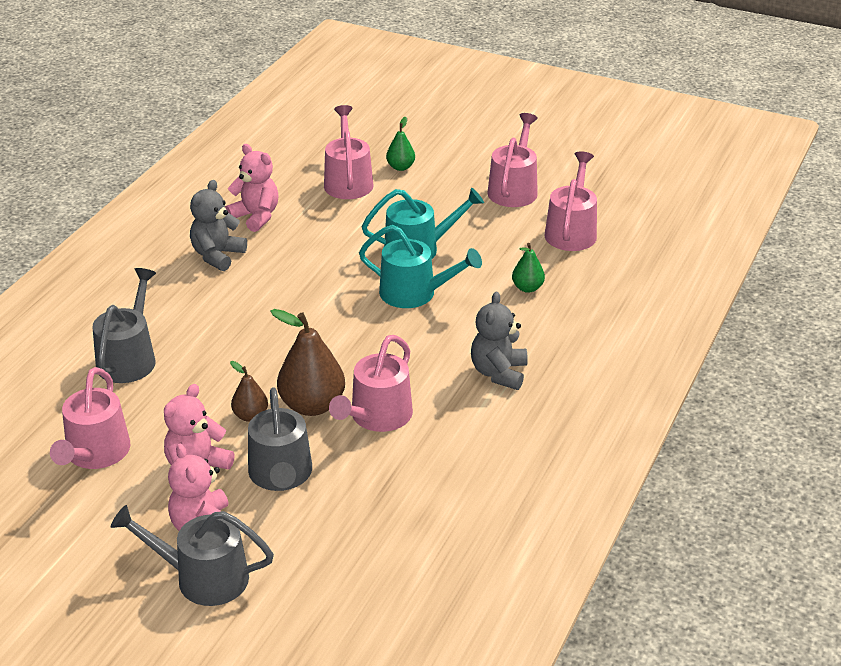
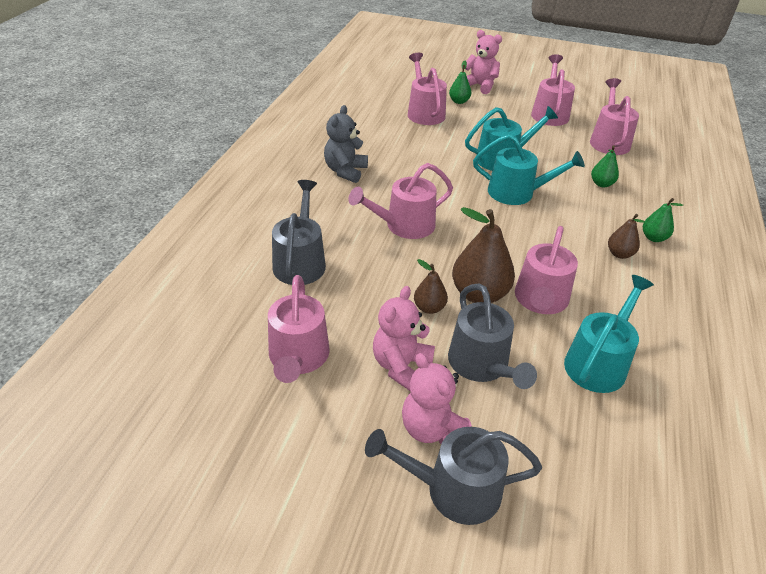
camera: 10 degrees left, 5 degrees up
(256, 217) = (364, 140): pink teddy bear -> pink teddy bear (480, 86)
(261, 325) = (404, 225): none -> pink watering can
(407, 482) = (598, 362): none -> turquoise watering can
(499, 373) = (619, 254): grey teddy bear -> brown pear
(552, 357) = (653, 238): none -> green pear

